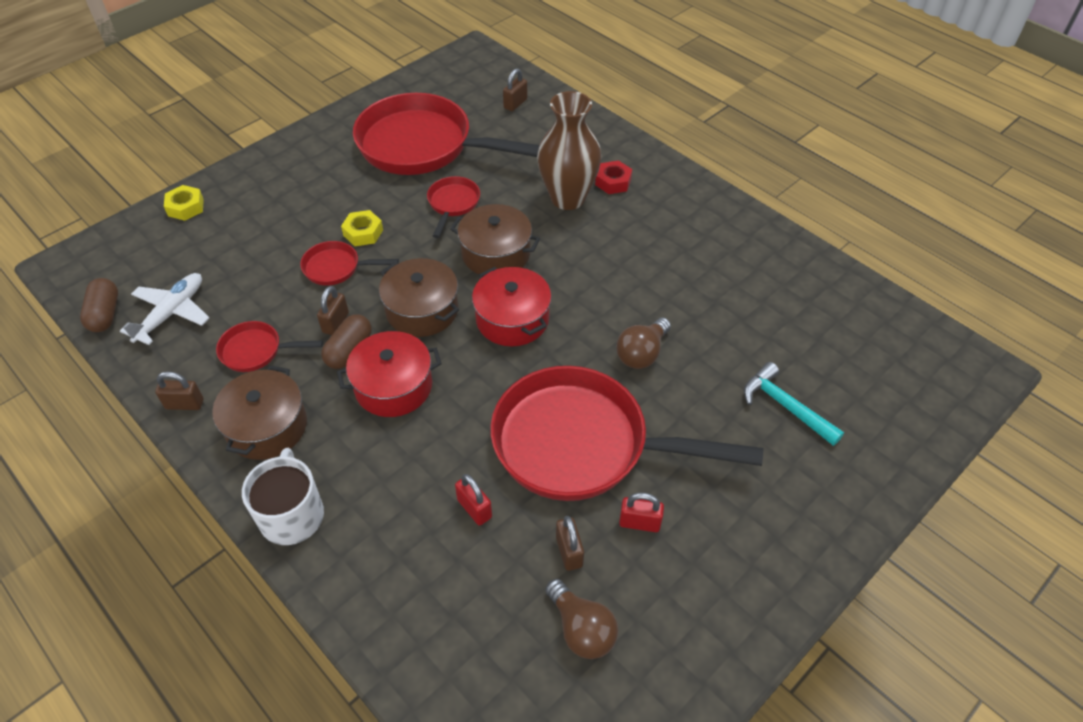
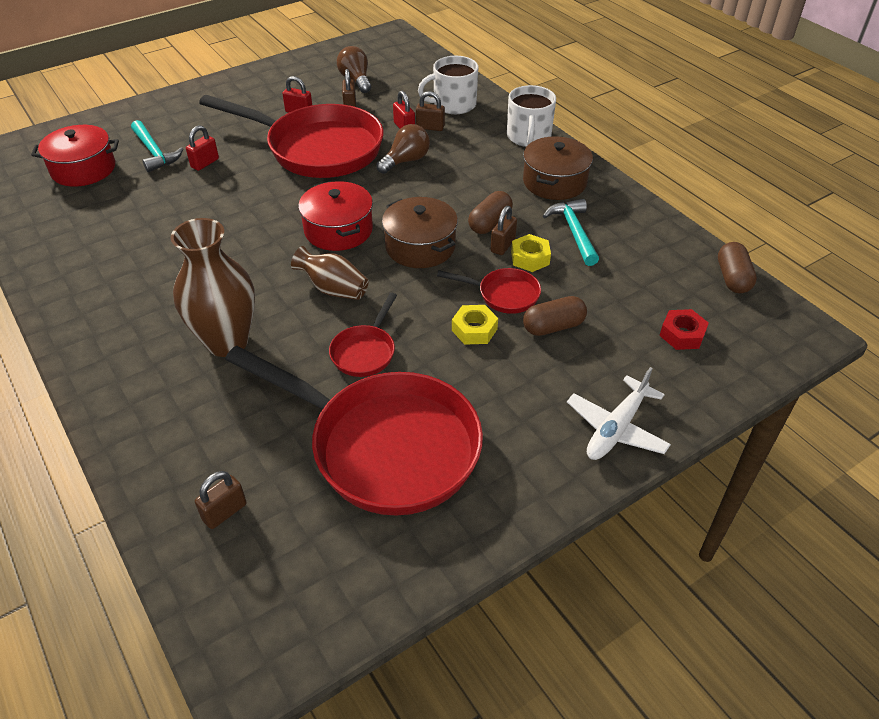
camera: 170 degrees left, 5 degrees down
(171, 313) = (665, 271): white plane -> white plane (616, 428)
(184, 404) = (626, 202): brown padlock -> brown padlock (430, 127)
(186, 207) = (696, 390): yellow nut -> yellow nut (530, 258)
(256, 351) = (574, 232): red pan -> turquoise hammer
(293, 244) = (553, 326): none -> brown capsule
(393, 386) = (453, 195): red pot -> red pot (83, 169)
(407, 581) = (453, 104): none -> white mug
(496, 253) = (333, 289): brown pot -> brown vase
(613, 182) = (161, 356): red nut -> red nut (682, 334)
(642, 353) = (239, 194): brown light bulb -> brown light bulb (406, 161)
(711, 396) = (205, 163): none -> red padlock

